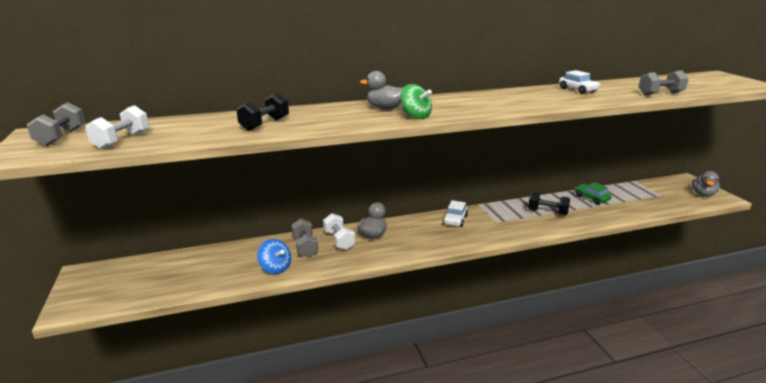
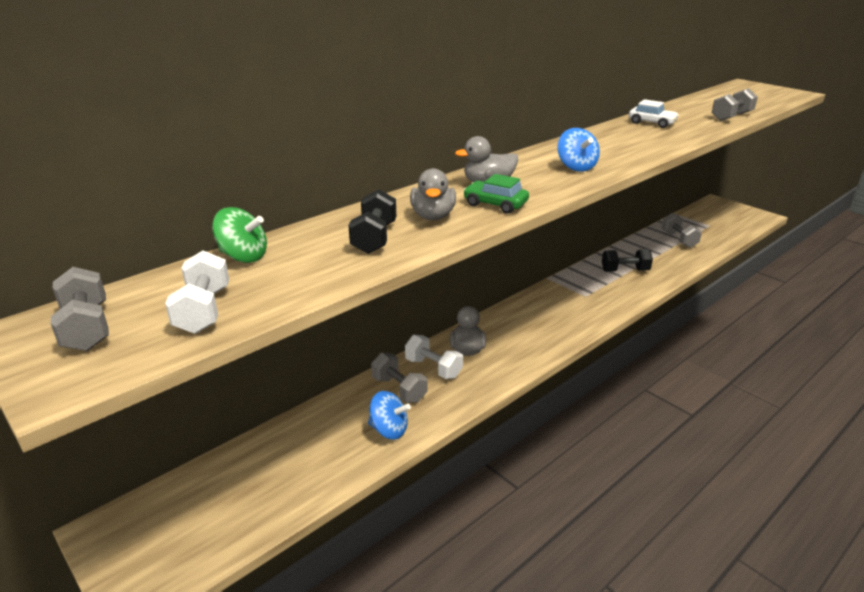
camera: 25 degrees left, 5 degrees up
(415, 116) = (540, 189): green spinning top -> green spinning top (243, 256)
(455, 220) = (541, 304): white car -> none
(466, 107) = (576, 167): none -> blue spinning top
(591, 198) = (652, 243): green car -> green car (495, 204)
(619, 200) = (678, 240): none -> grey dumbbell
(703, 194) = (742, 216): grey duck -> grey duck (433, 216)

